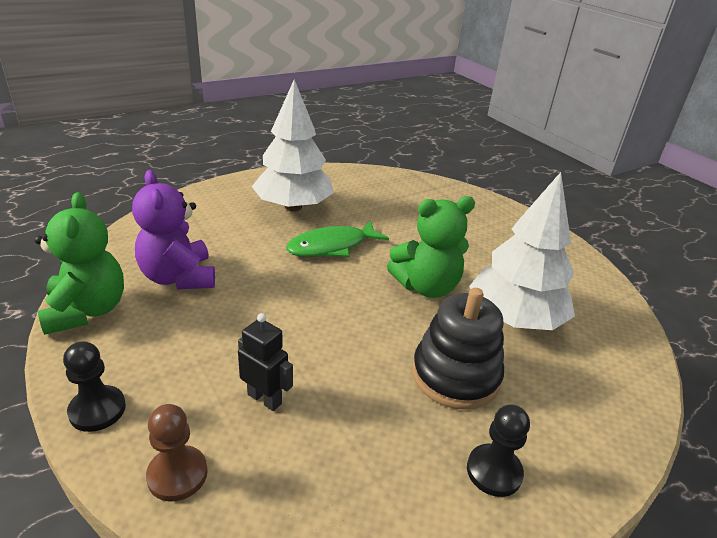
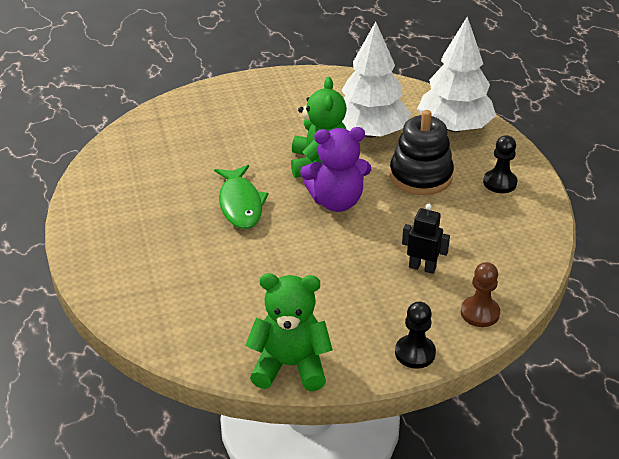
camera: 70 degrees left, 5 degrees up
(179, 277) = (257, 305): purple teddy bear -> purple teddy bear (336, 201)
(265, 398) = (422, 267): black robot -> black robot turned 60 degrees clockwise
(293, 207) = (156, 217): white tree -> white tree (454, 127)

